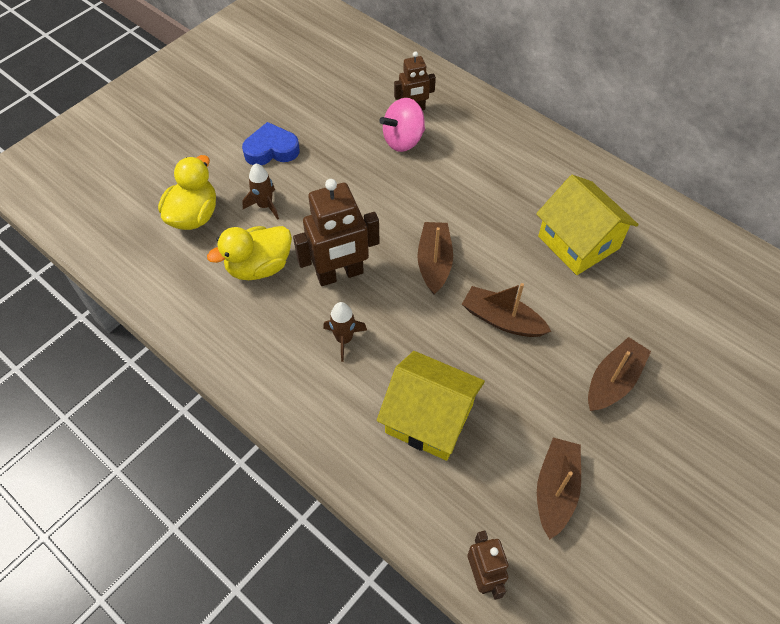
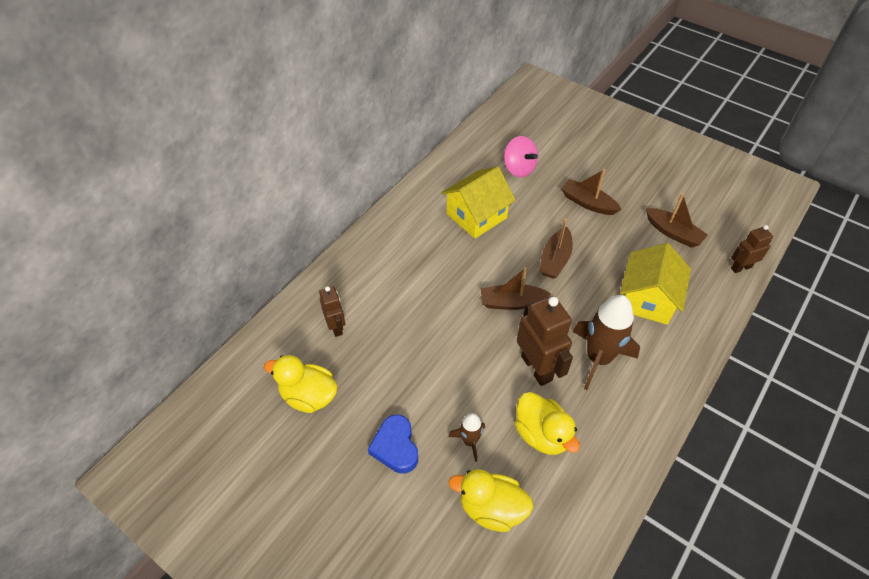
camera: 95 degrees left, 5 degrees down
(336, 91) = (308, 396): none -> yellow duck
(344, 339) = (598, 358): brown rocket -> brown rocket, size x1.94
(403, 140) = (377, 332): pink spinning top -> pink spinning top (519, 169)
(555, 490) = (673, 233): brown boat -> brown boat turned 150 degrees counterclockwise

